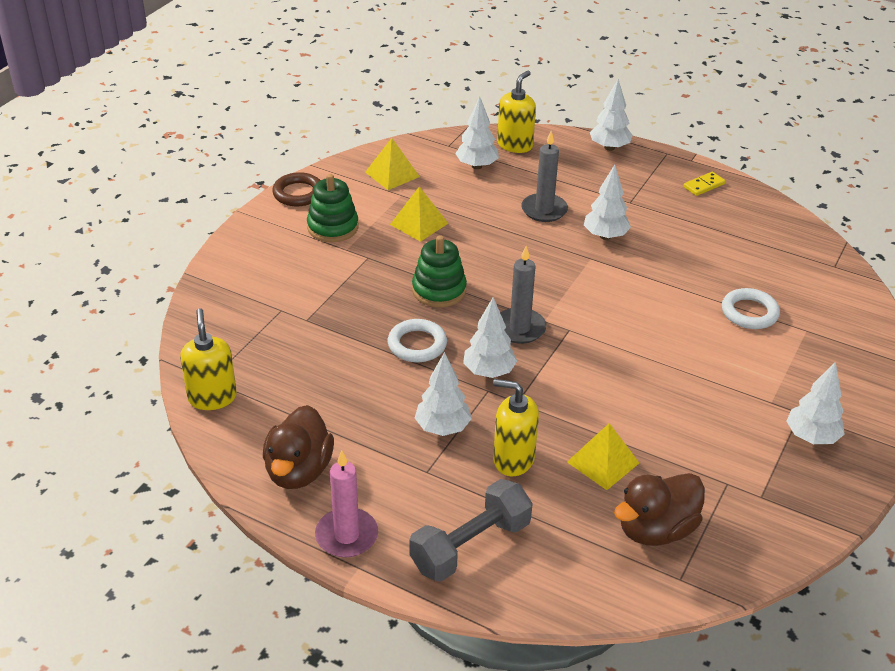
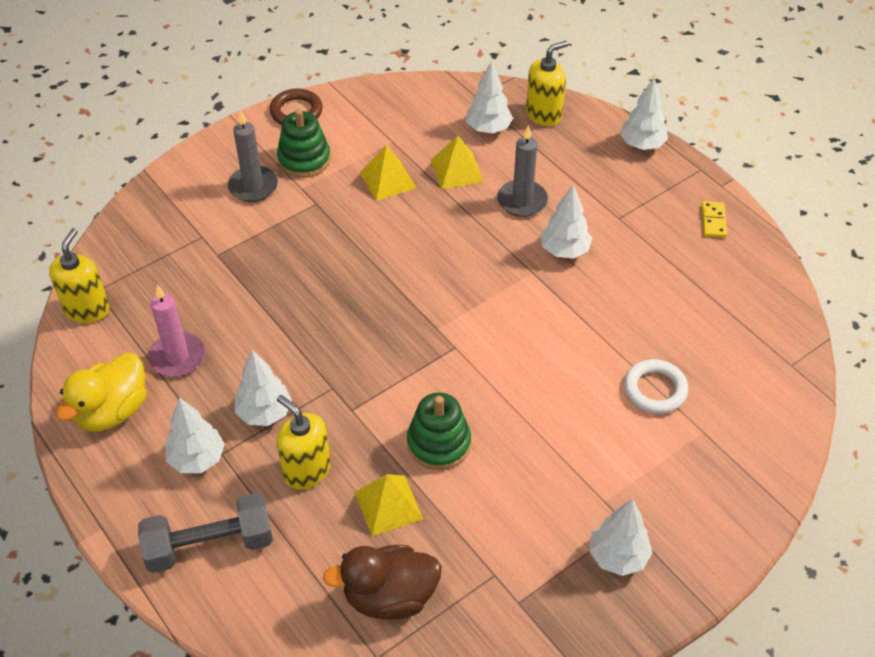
camera: 25 degrees right, 10 degrees up
(299, 471) = (112, 411): brown duck -> yellow duck
(346, 535) = (111, 492): pink candle -> pink candle (177, 357)
(392, 174) = (398, 115): yellow pyramid -> yellow pyramid (456, 170)
(417, 344) = (299, 315): white ring -> none
(439, 290) = (358, 261): green stacking toy -> green stacking toy (439, 443)
(489, 372) = (346, 368): white tree -> white tree (197, 459)
(519, 328) = (407, 329): grey candle -> grey candle (253, 186)
(704, 185) = (713, 221): yellow domino -> yellow domino turned 75 degrees counterclockwise

